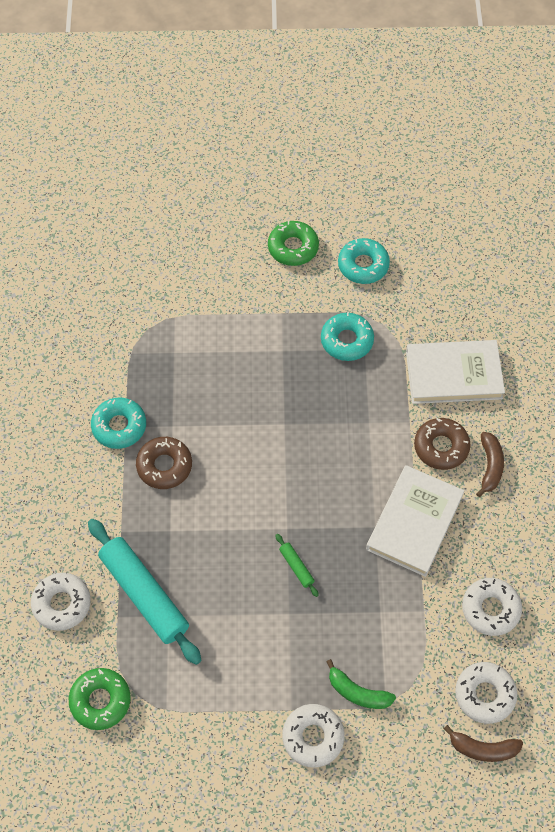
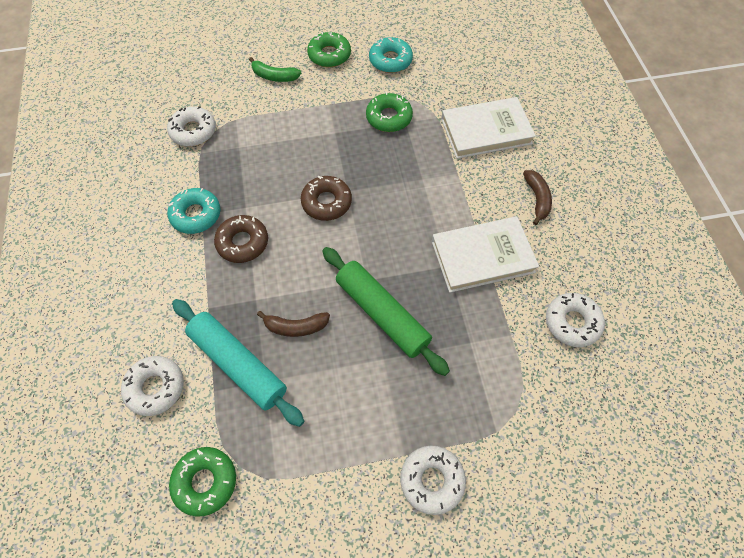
camera: 10 degrees left, 0 degrees up
(296, 567) = (382, 313): green rolling pin -> green rolling pin, size x2.41
(347, 340) = (389, 117): turquoise donut -> green donut
(357, 692) = (466, 425): green banana -> green banana (274, 76)
(414, 522) = (482, 256): white book -> white book turned 60 degrees clockwise
(441, 447) = (490, 189): brown donut -> brown donut (326, 202)
(483, 748) = (603, 461): brown banana -> brown banana (296, 327)
(484, 694) = (589, 405): white donut -> white donut (193, 131)

